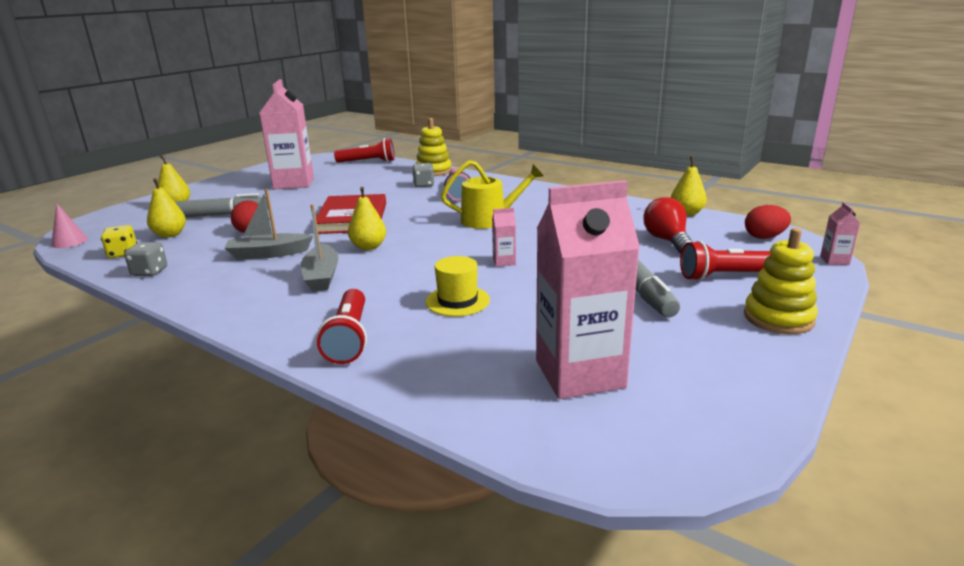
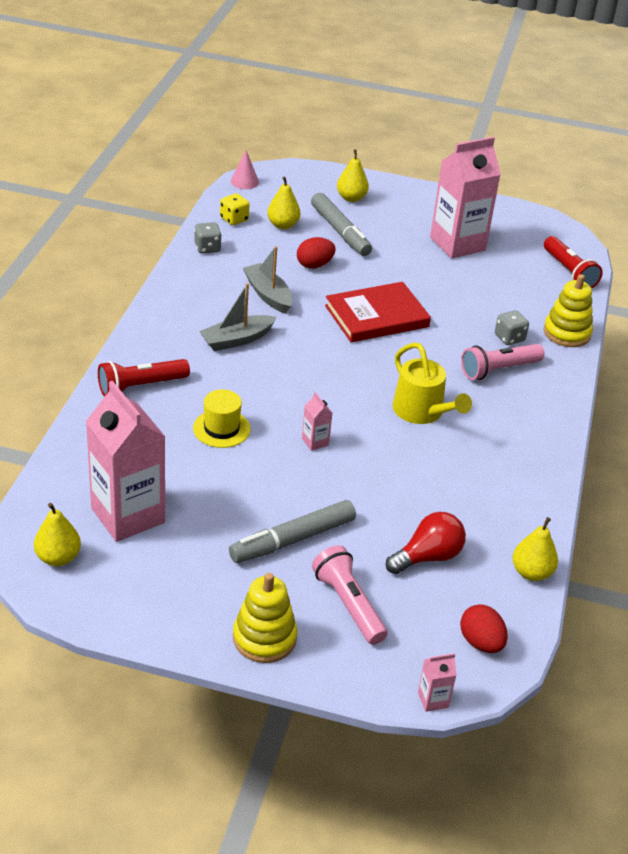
camera: 65 degrees right, 15 degrees up
(368, 247) = (310, 348): yellow pear -> yellow pear (58, 557)
(726, 276) = (348, 604): red flashlight -> pink flashlight

